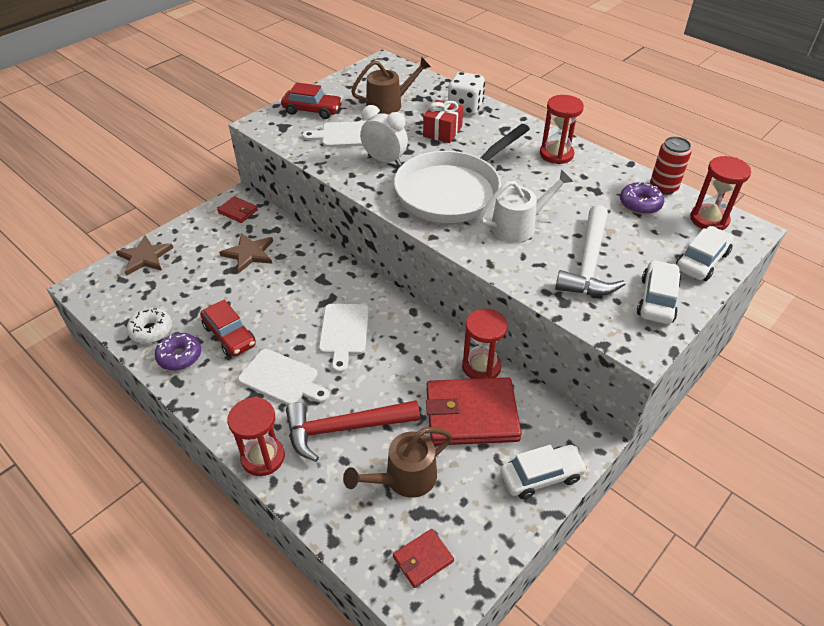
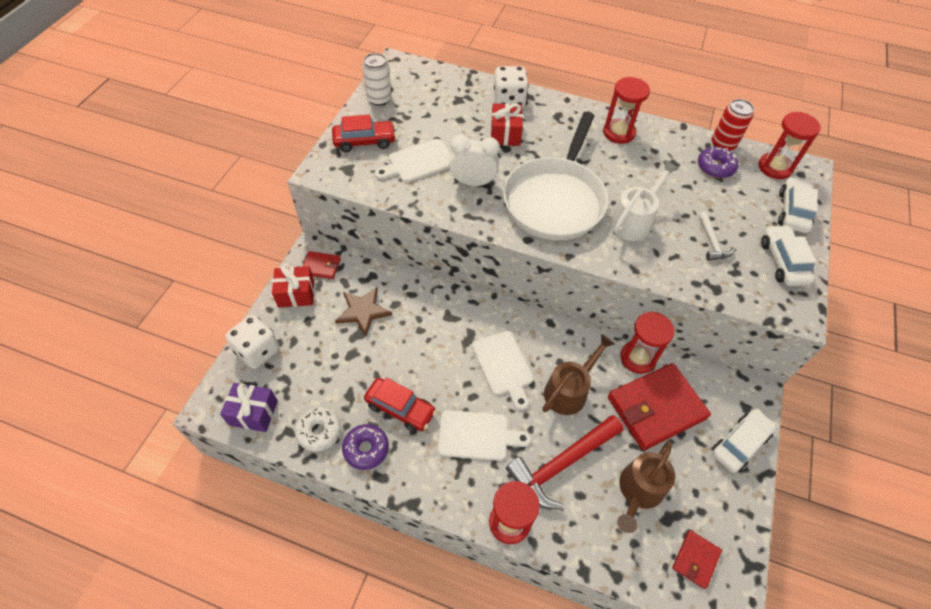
camera: 25 degrees left, 10 degrees up
(110, 300) = (253, 413): none -> purple gift
(145, 257) = (258, 351): brown star -> white dice
(203, 225) = (296, 294): none -> red gift
(348, 83) = (379, 99): none -> white can
(389, 104) = (436, 114): brown watering can -> brown watering can (569, 390)
(588, 263) = (711, 242): white hammer -> white hammer, size x0.51

